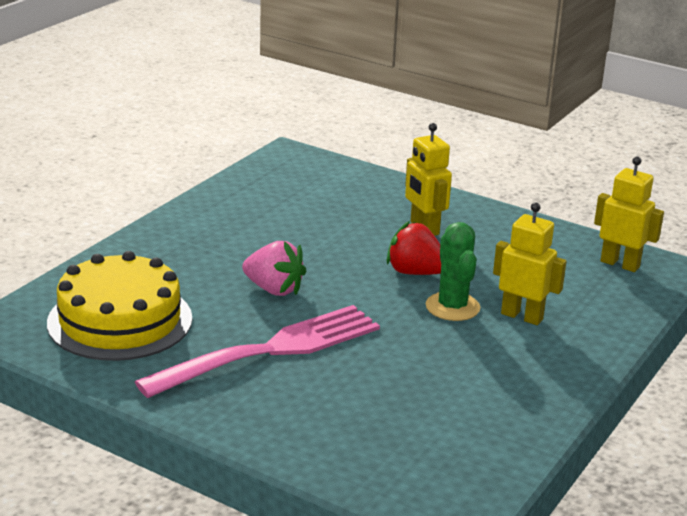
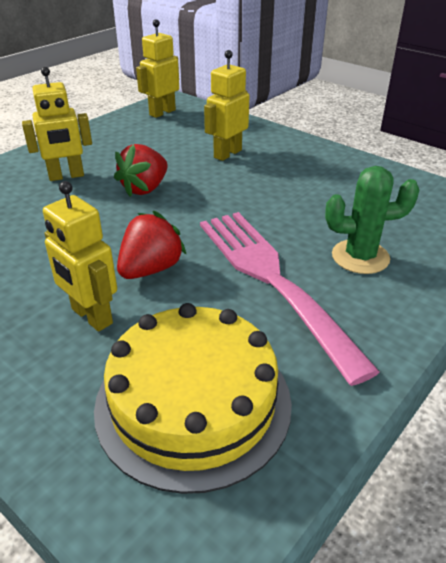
camera: 80 degrees left, 10 degrees up
(207, 271) = (91, 316): none -> yellow robot
(274, 289) = (151, 269): pink strawberry -> red strawberry
(452, 307) = (208, 178): green cactus -> green cactus (360, 257)

